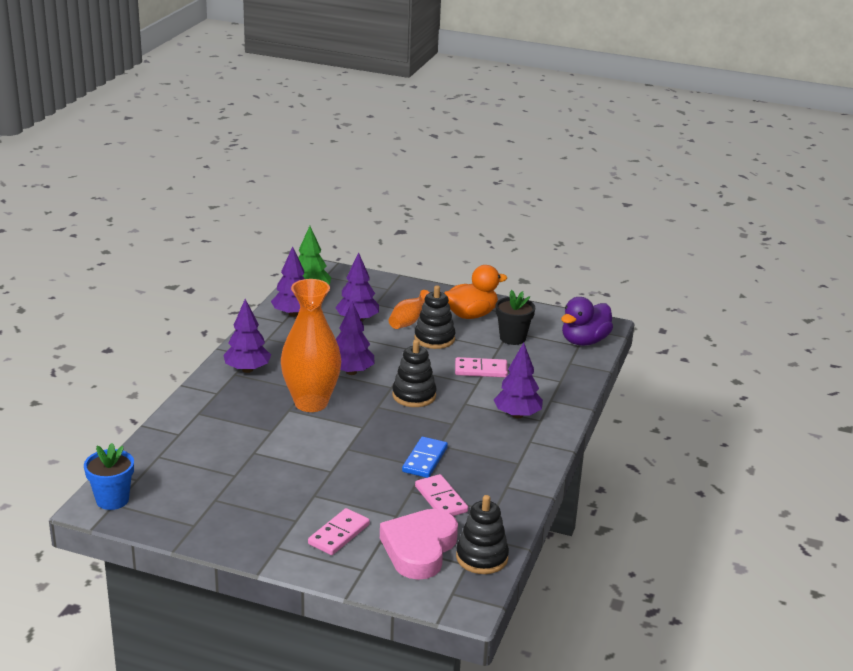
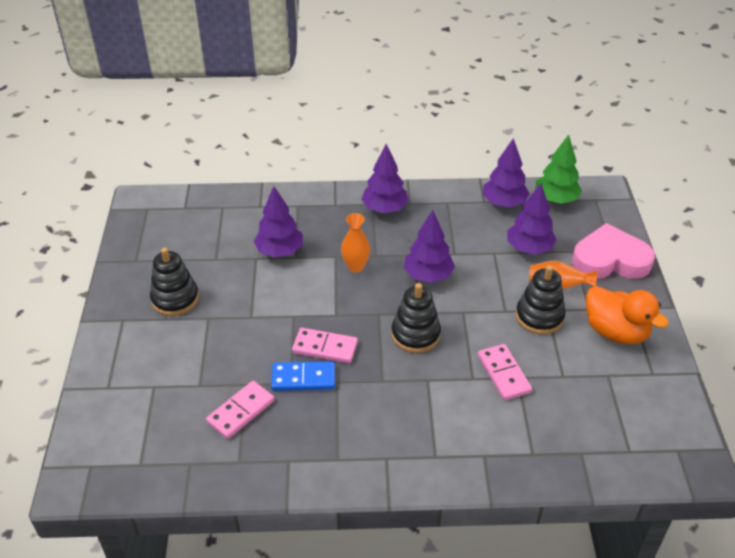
camera: 70 degrees right, 15 degrees up
(112, 500) = (152, 205): blue flower pot -> none
(311, 403) = (355, 266): orange vase -> orange vase, size x0.47
(339, 534) = (154, 354): pink domino -> pink domino (325, 348)
(419, 549) = (152, 419): pink heart -> pink heart (610, 260)
(482, 557) = (154, 474): black stacking toy -> black stacking toy (175, 299)
(512, 338) = (595, 382): black flower pot -> none
(517, 415) = (432, 432): purple tree -> purple tree (280, 251)
(584, 341) = (644, 455): purple duck -> none

